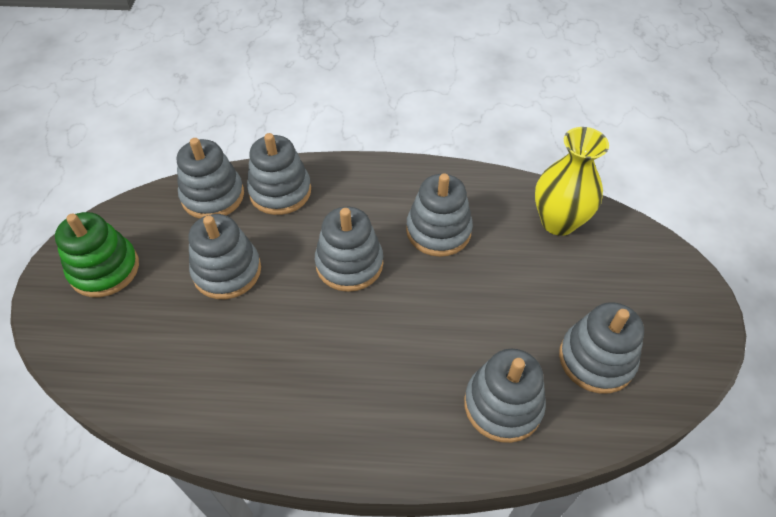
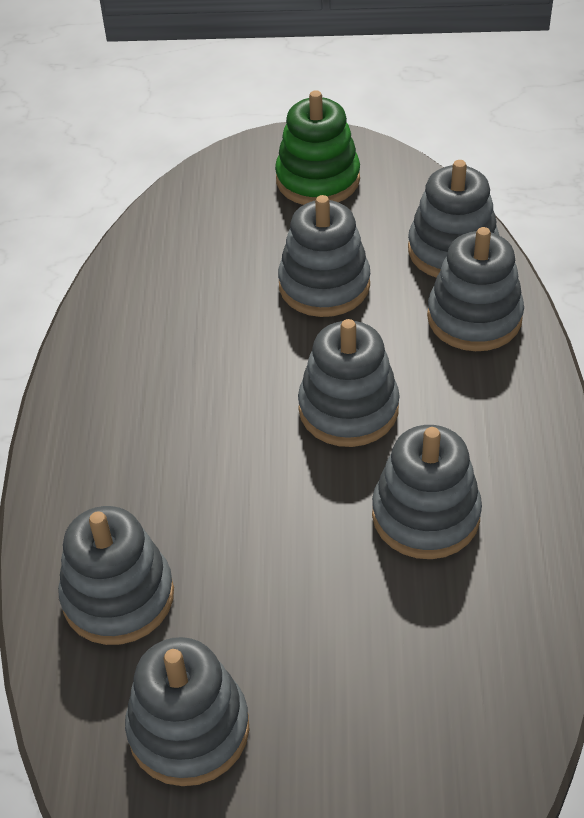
camera: 90 degrees right, 5 degrees down
(558, 222) = (473, 697): yellow vase -> none

